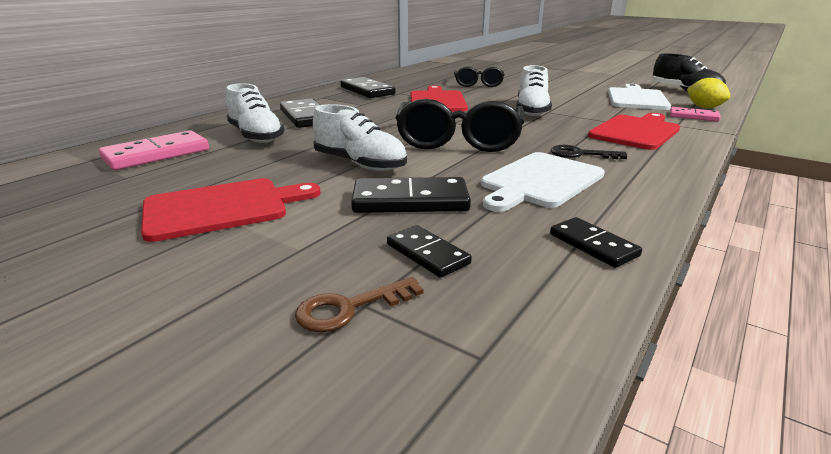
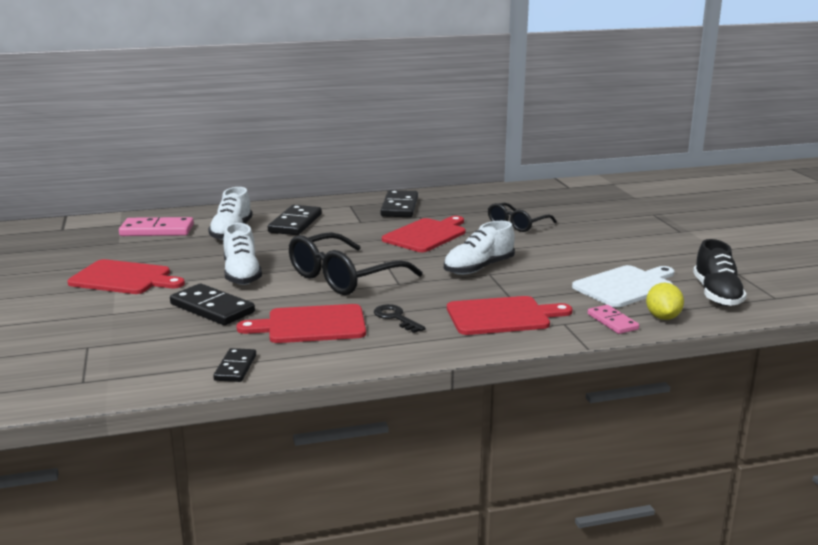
camera: 40 degrees right, 5 degrees down
(350, 308) = (80, 345): brown key -> none
(427, 254) = (154, 338): black domino -> none
(539, 181) = (311, 325): white cutting board -> red cutting board

